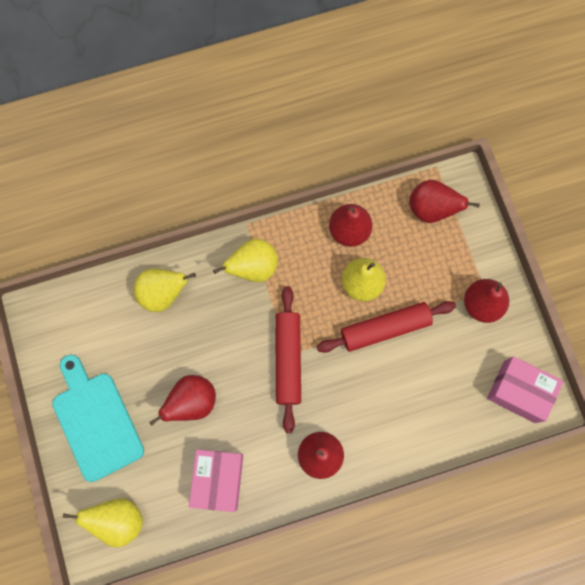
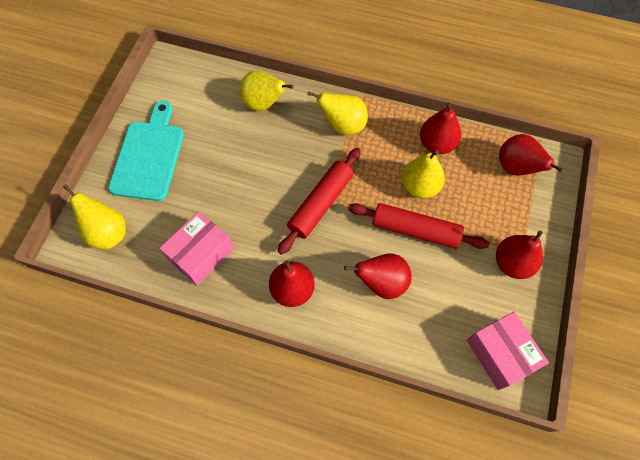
camera: 35 degrees right, 10 degrees down
(192, 402) = (226, 187): red pear -> red pear (381, 283)

